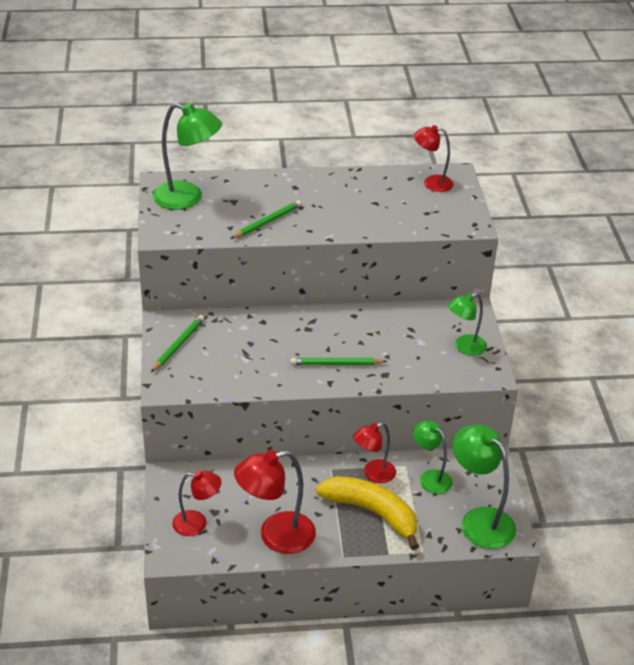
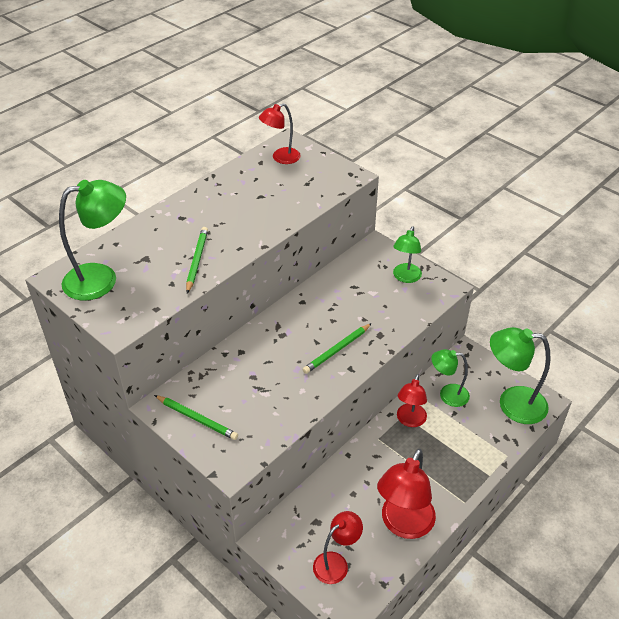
camera: 40 degrees left, 5 degrees up
(178, 345) = (197, 419): green pencil -> green pencil turned 135 degrees clockwise
(372, 513) = (443, 451): yellow banana -> none

